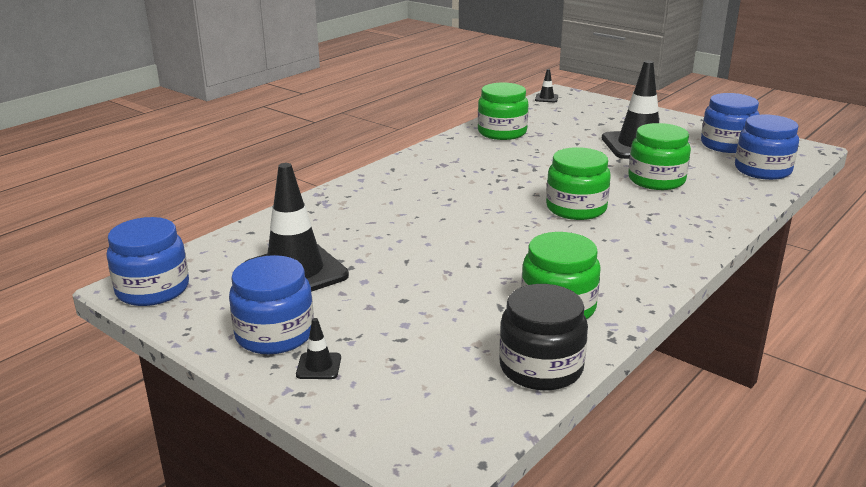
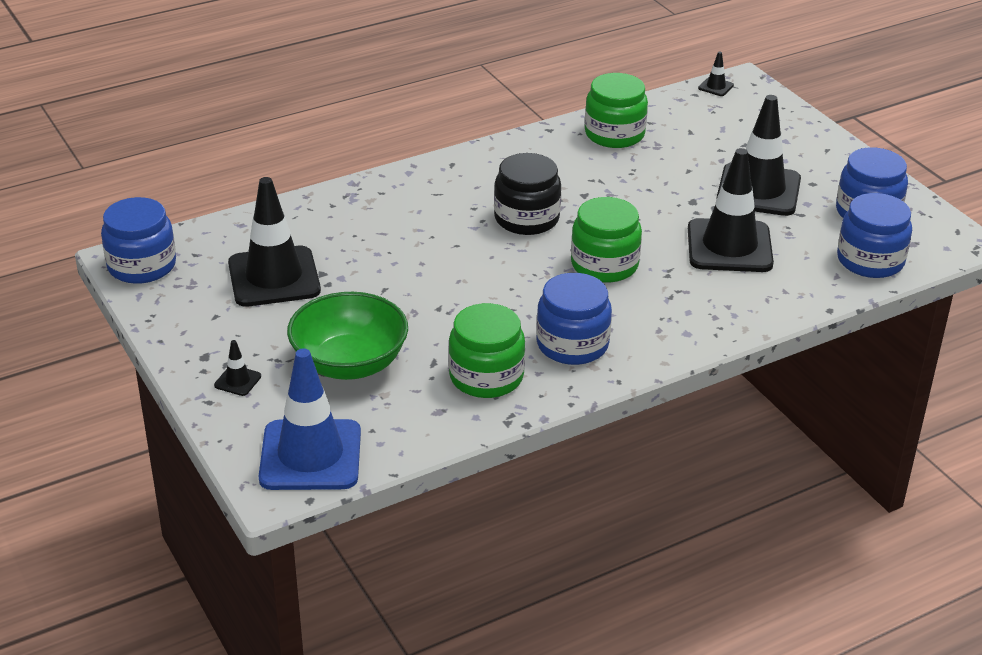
camera: 20 degrees right, 10 degrees up
(275, 334) = (219, 340): blue jar -> blue jar (572, 344)
(422, 325) = (349, 363): none -> green bowl
(448, 418) = (310, 455): none -> blue traffic cone
(541, 368) = (421, 432): black jar -> black jar (526, 218)
(656, 180) = (729, 246): green jar -> black traffic cone

